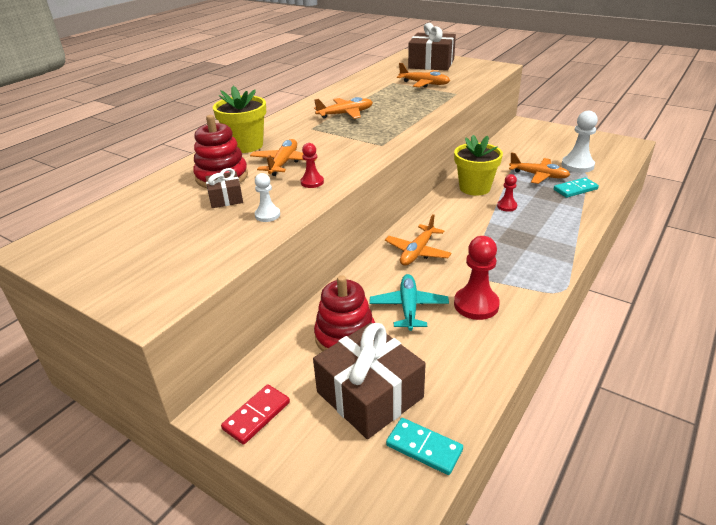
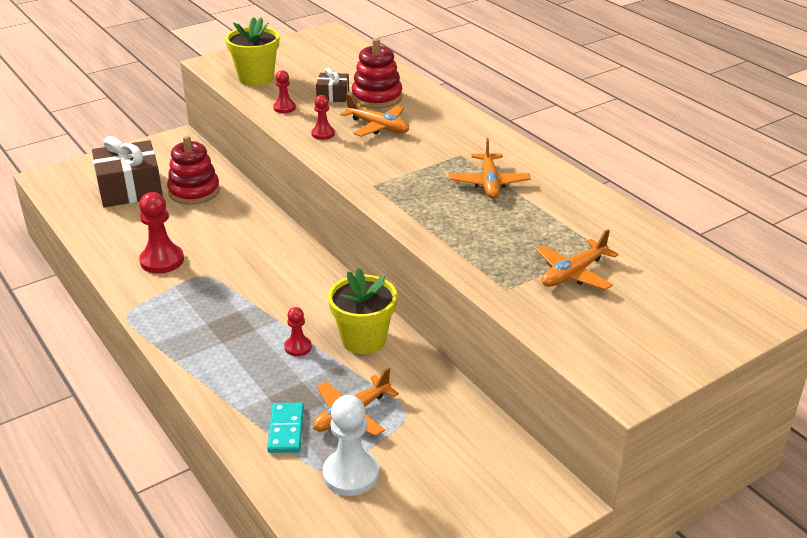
camera: 110 degrees right, 0 degrees up
(246, 145) = (441, 115): yellow flower pot -> yellow flower pot (256, 78)
(257, 416) = (160, 149): red domino -> none
(267, 215) = (284, 108): white pawn -> red pawn
(408, 307) = (195, 227): turquoise plane -> none
(417, 252) = (267, 254): orange plane -> none
(424, 448) = (69, 197): turquoise domino -> none
(431, 64) = (687, 314): brown gift -> none

